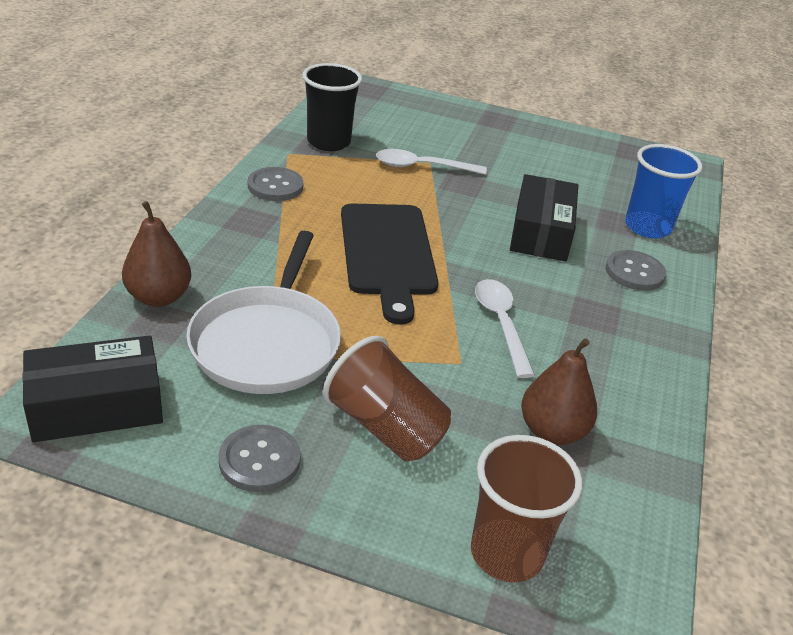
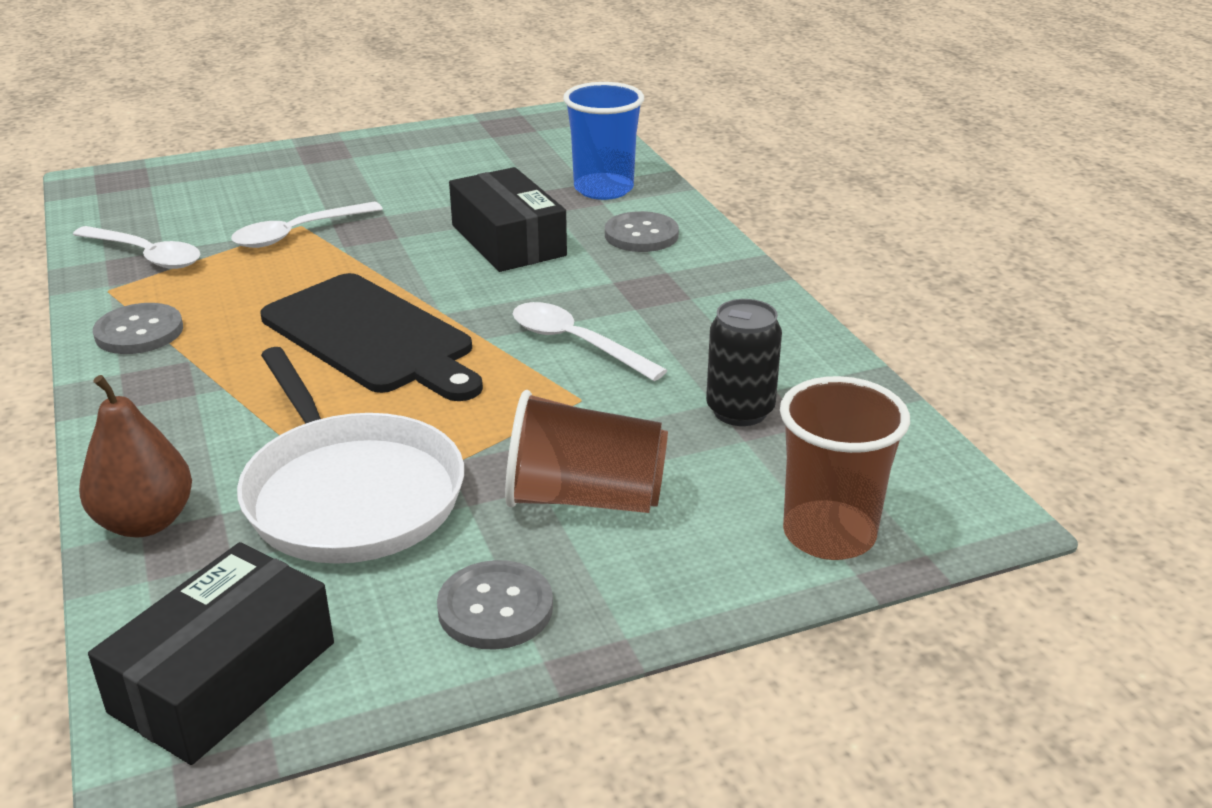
camera: 35 degrees left, 5 degrees down
(328, 142) = (146, 255): black cup -> white spoon
(552, 431) = (740, 411): brown pear -> black can

